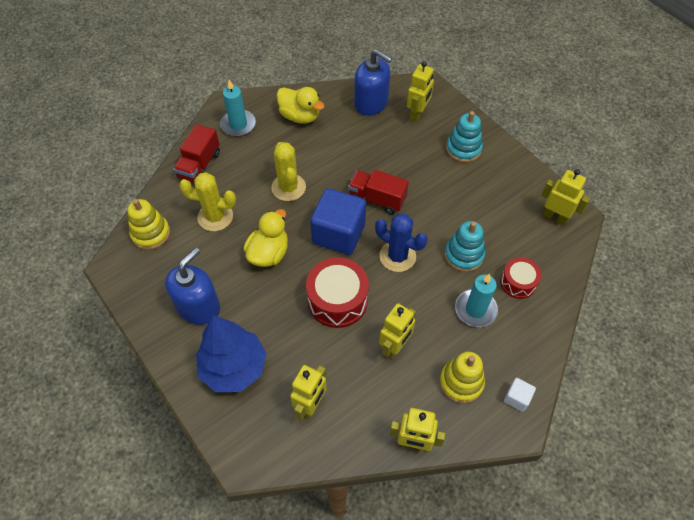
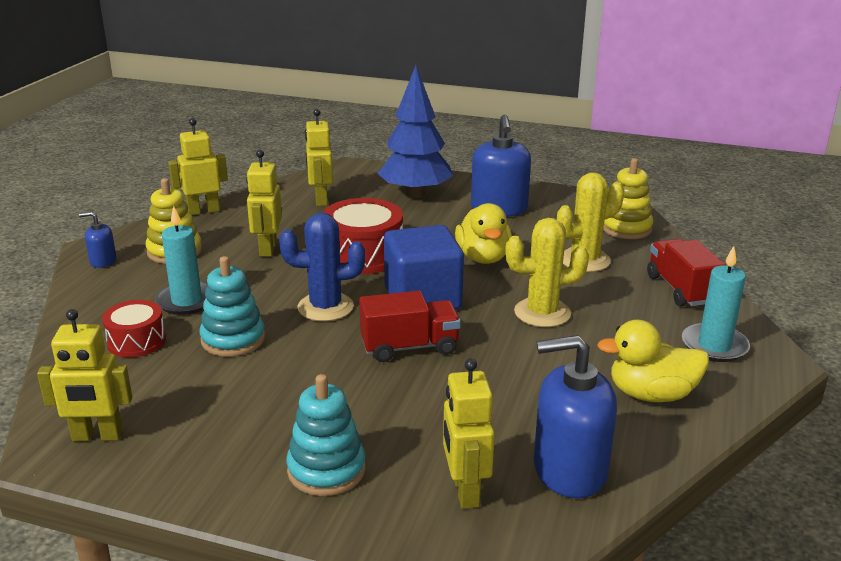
camera: 145 degrees right, 30 degrees down
(288, 187) = (542, 313): yellow cactus -> yellow cactus turned 45 degrees counterclockwise
(517, 398) = (103, 261): white cube -> blue soap dispenser

